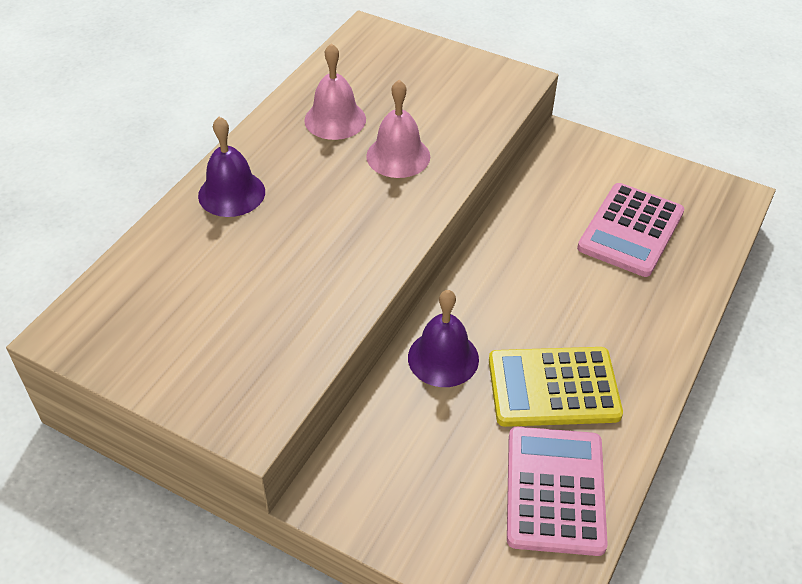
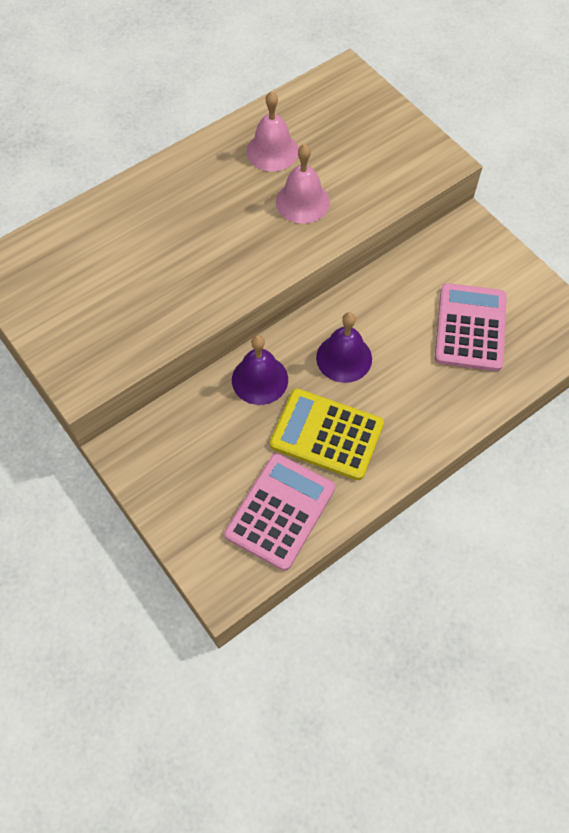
camera: 25 degrees right, 15 degrees up
(231, 193) = (160, 192): purple bell -> purple bell (344, 358)
(630, 230) = (470, 327): pink calculator -> pink calculator turned 135 degrees clockwise

